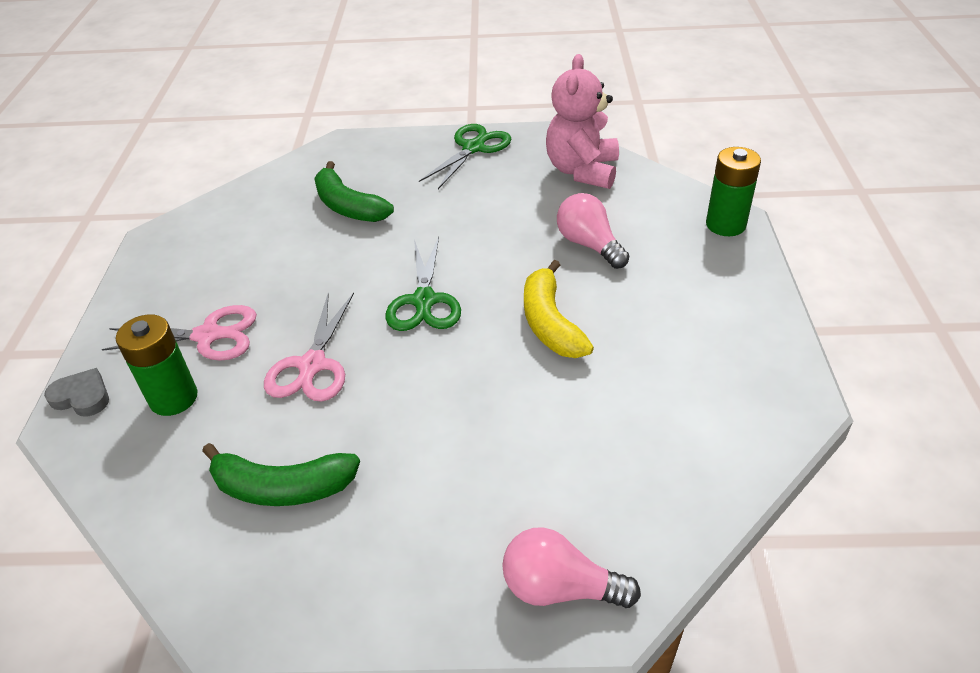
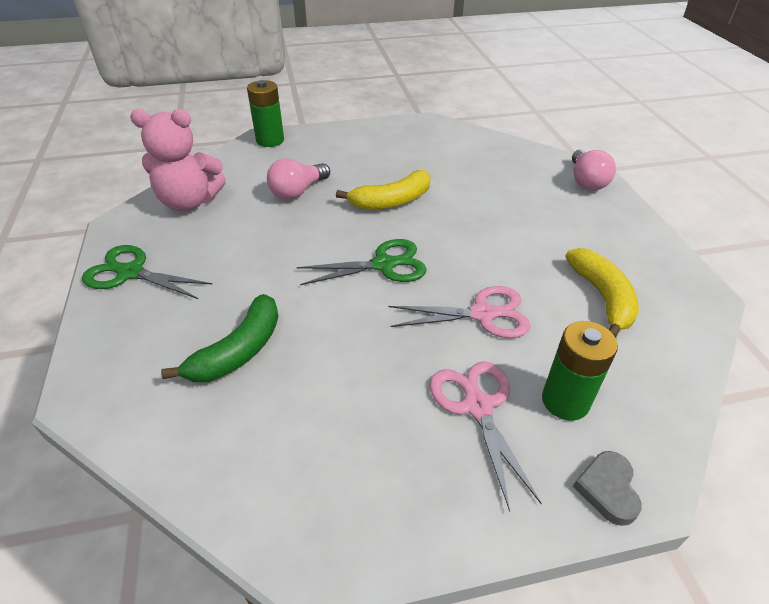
camera: 105 degrees left, 0 degrees up
(282, 487) = (602, 297): green banana -> yellow banana

